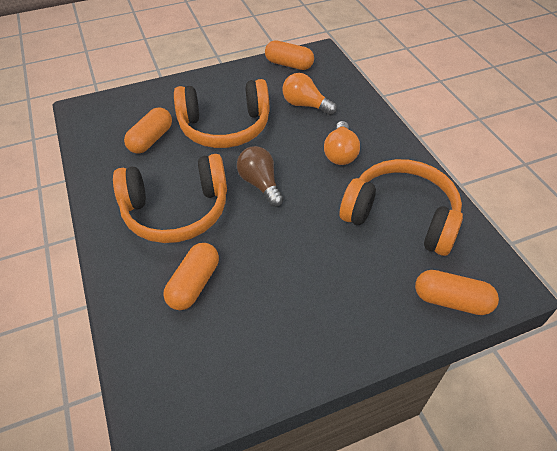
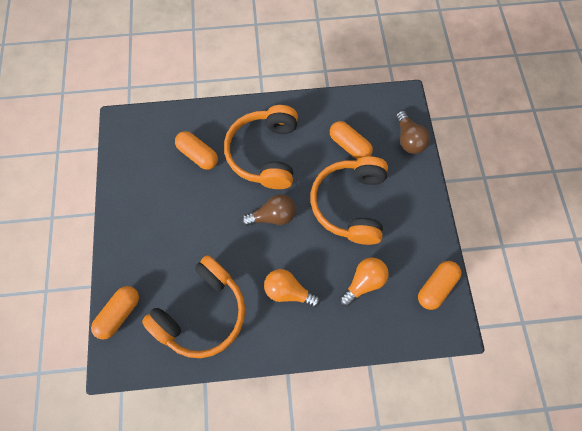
camera: 105 degrees right, 20 degrees up
(135, 99) = (408, 139): none -> brown light bulb

